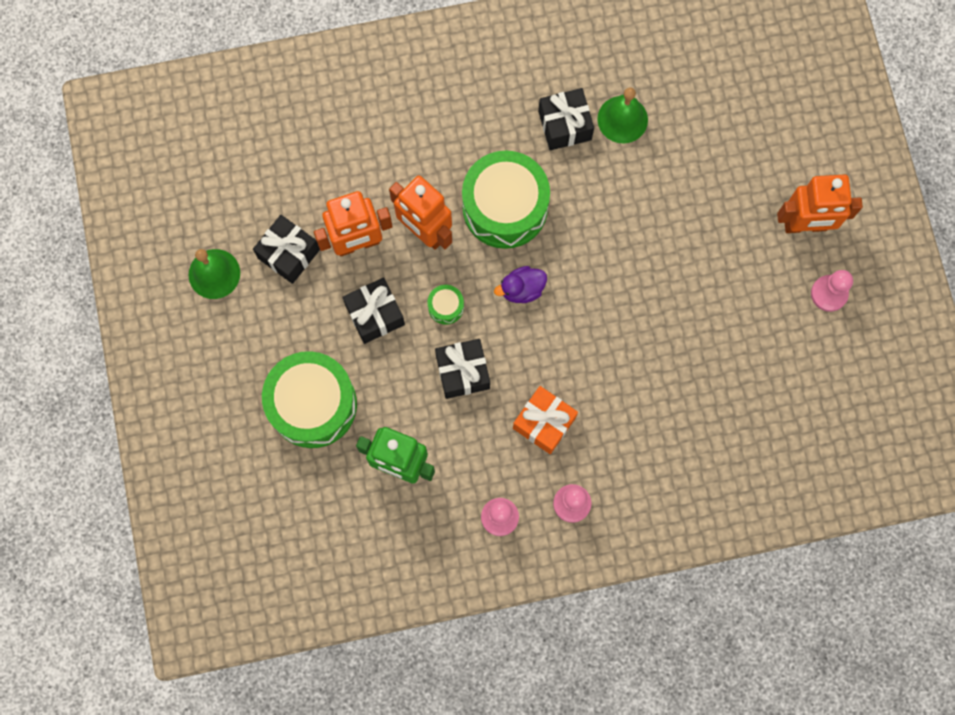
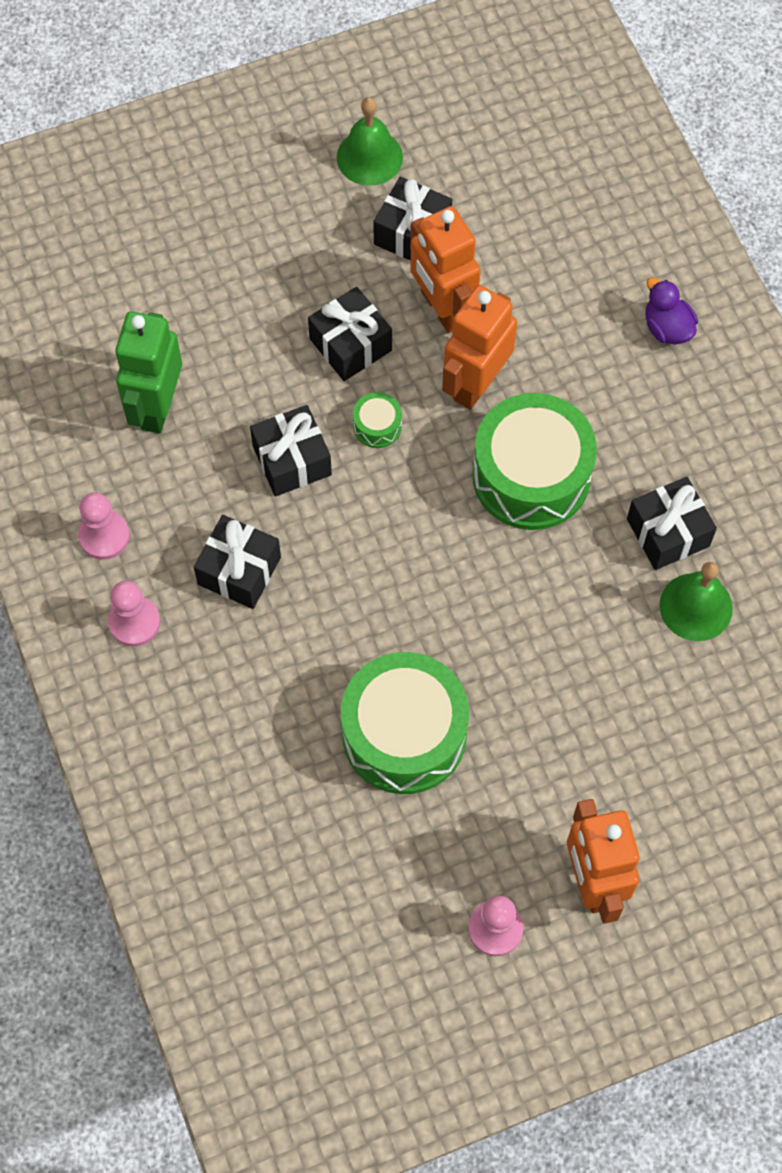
camera: 80 degrees right, 10 degrees down
(313, 404) = (220, 295): green drum -> green drum (404, 734)
(522, 289) = (419, 514): purple duck -> purple duck (667, 328)
(544, 423) = (239, 571): orange gift -> black gift

